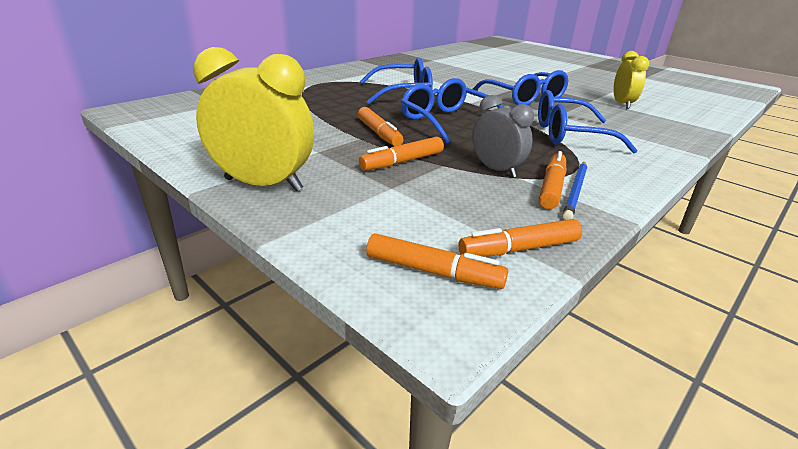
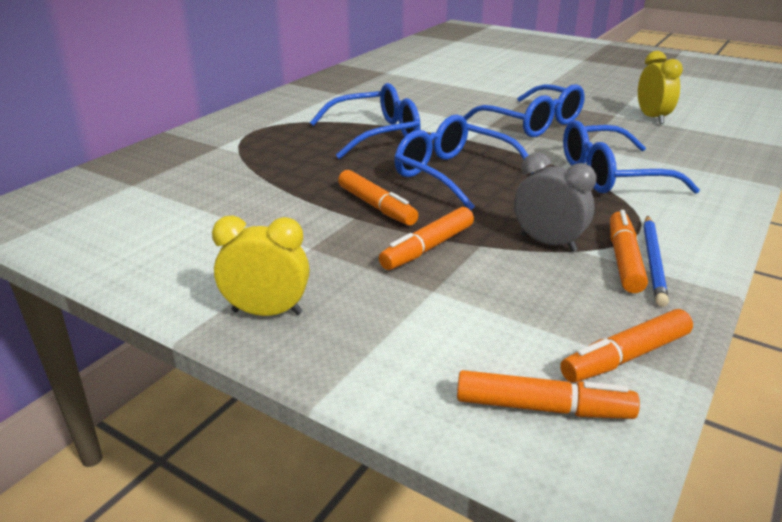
camera: 10 degrees left, 0 degrees up
(263, 184) = (267, 312): yellow clock -> yellow clock, size x0.62

